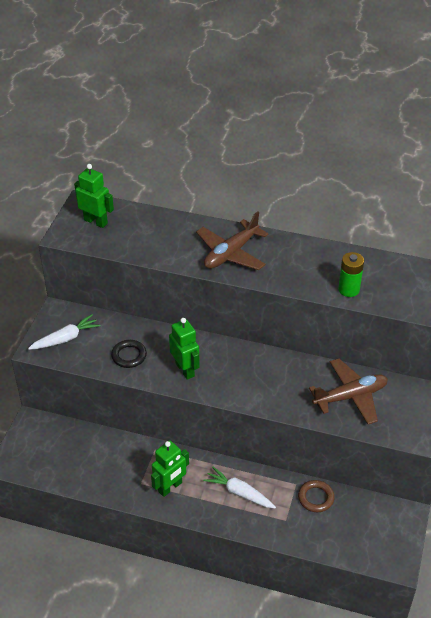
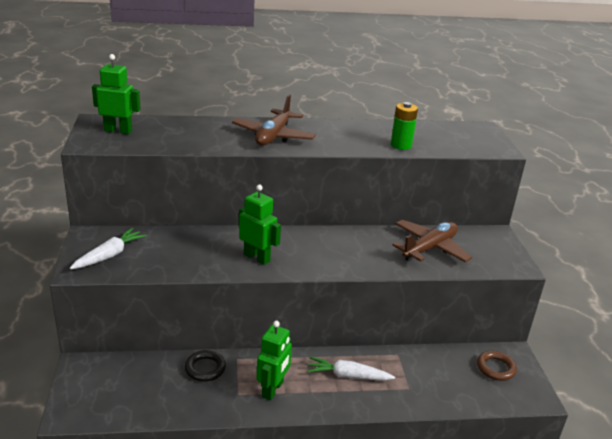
camera: 25 degrees left, 15 degrees down
(129, 356) = (190, 257): black ring -> black ring (205, 368)
(315, 498) = (424, 361): brown ring -> brown ring (495, 368)

